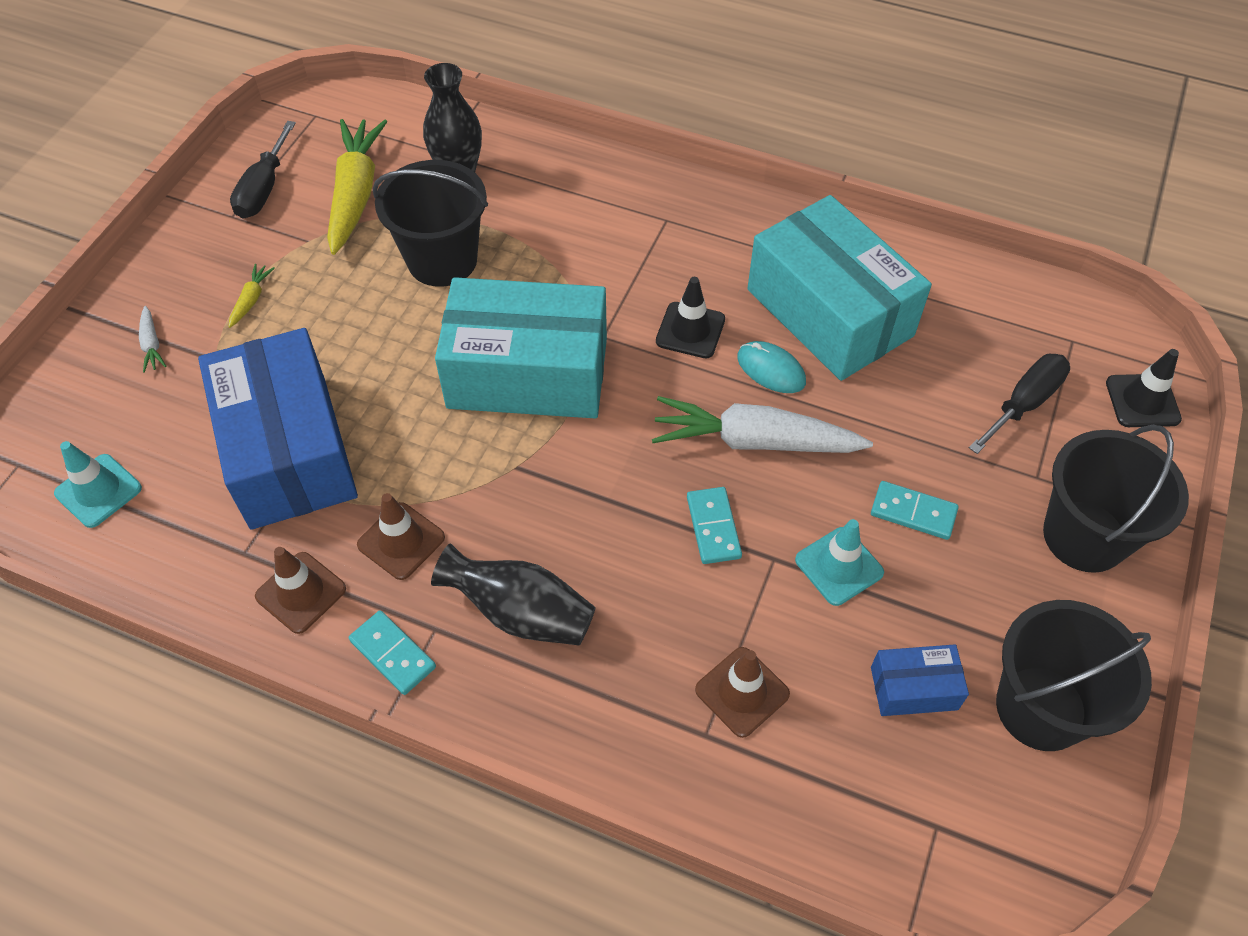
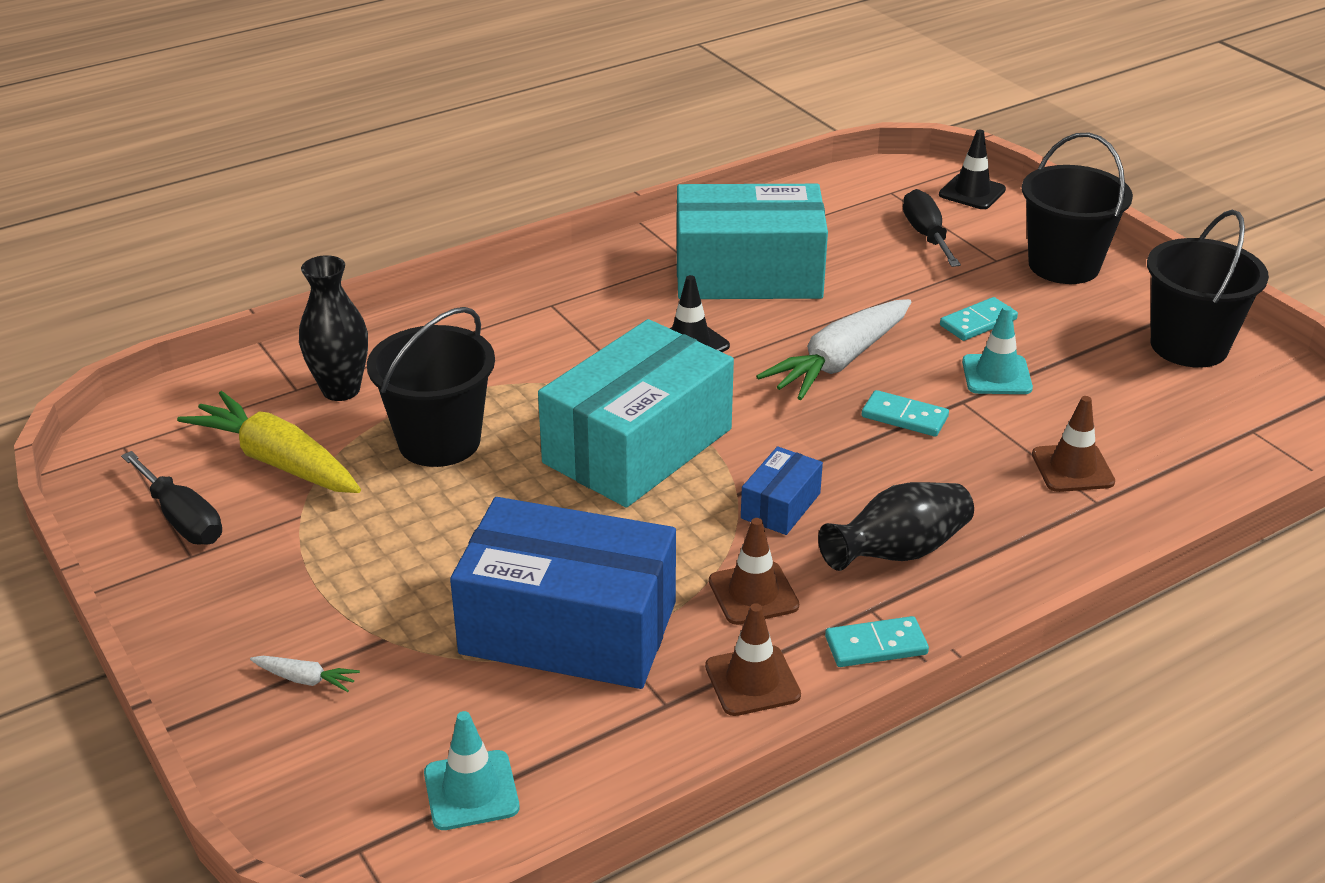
camera: 55 degrees left, 20 degrees down
(251, 300) = (332, 583): yellow carrot -> none
(771, 369) = (775, 324): turquoise mouse -> none
(914, 688) = (1131, 390): blue box -> blue box (780, 506)

